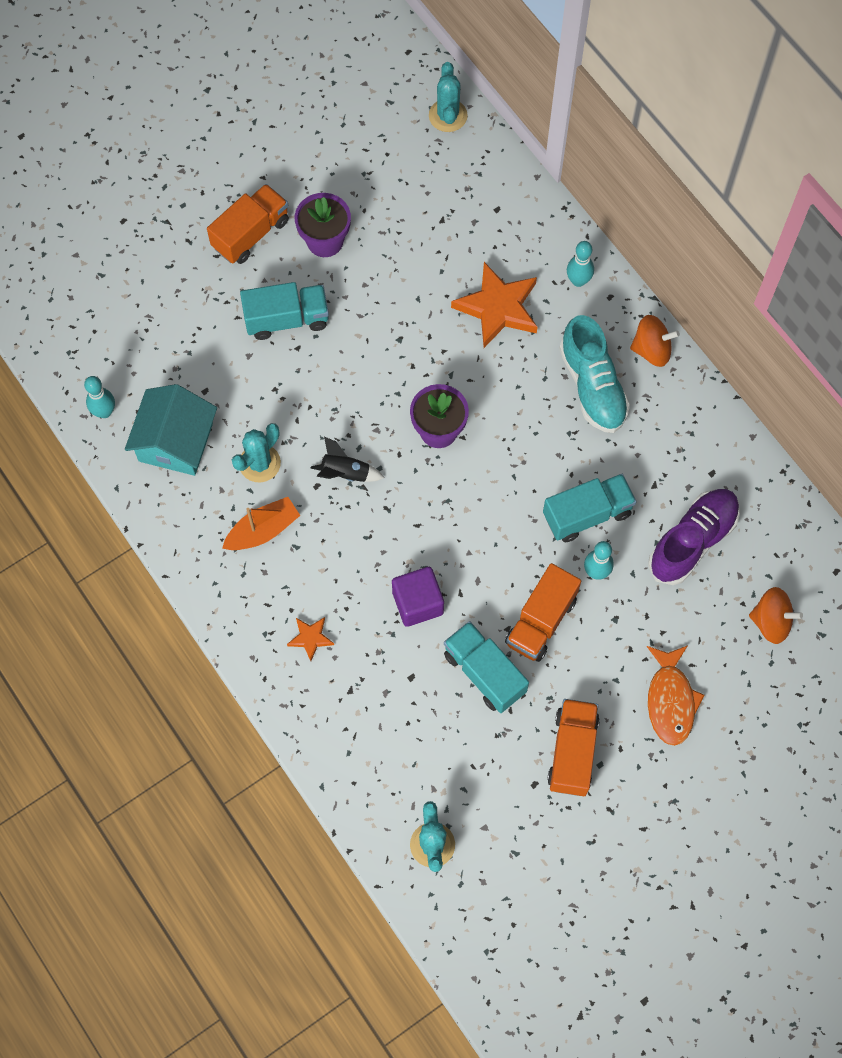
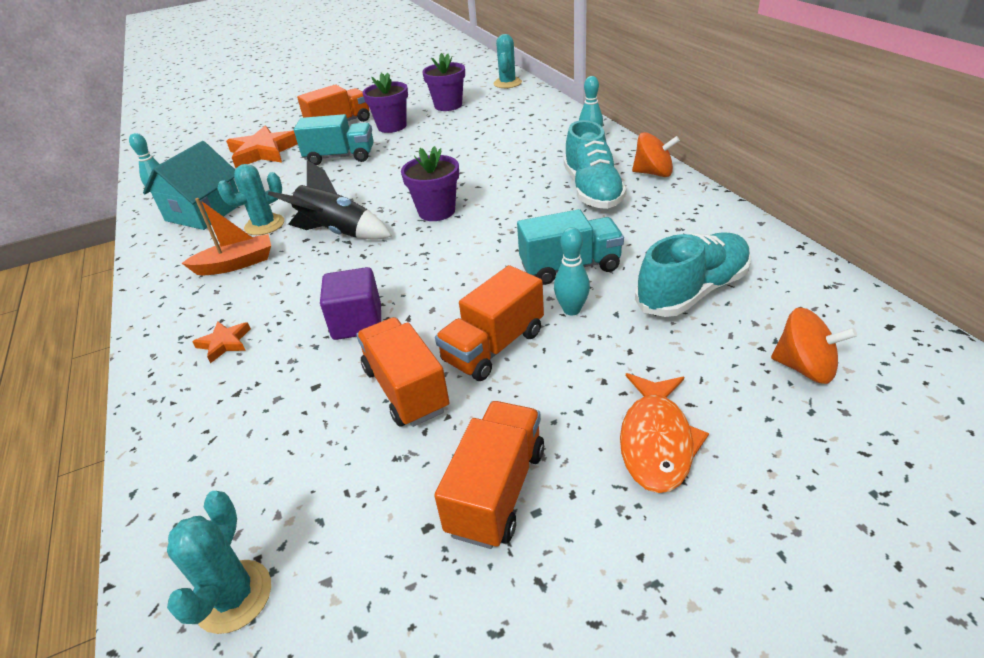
camera: 15 degrees right, 30 degrees down
(345, 473) = (337, 232): black rocket -> black rocket, size x1.61
(382, 182) = (448, 105): none -> purple flower pot
(484, 673) = (406, 389): turquoise truck -> orange truck
(498, 308) = (516, 153): orange star -> orange star (264, 152)
(692, 541) = (692, 291): purple shoe -> turquoise shoe

